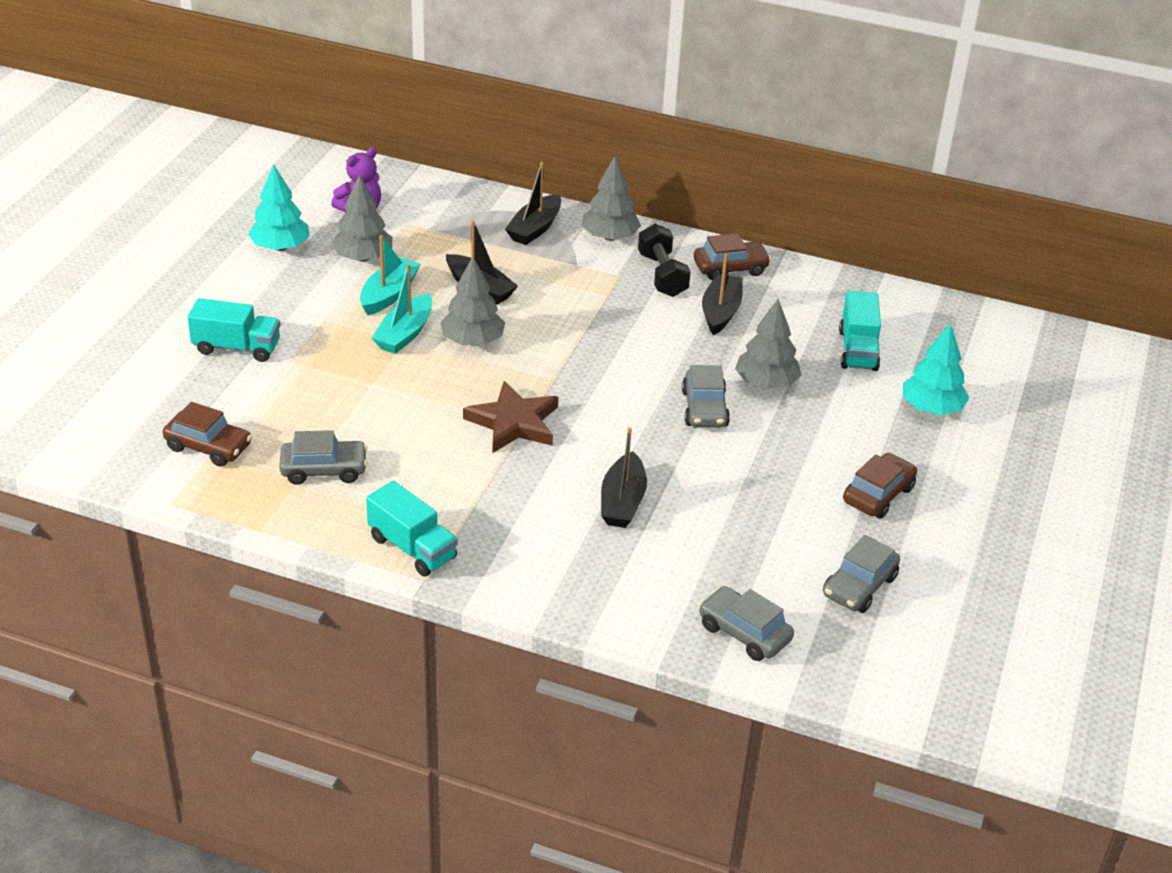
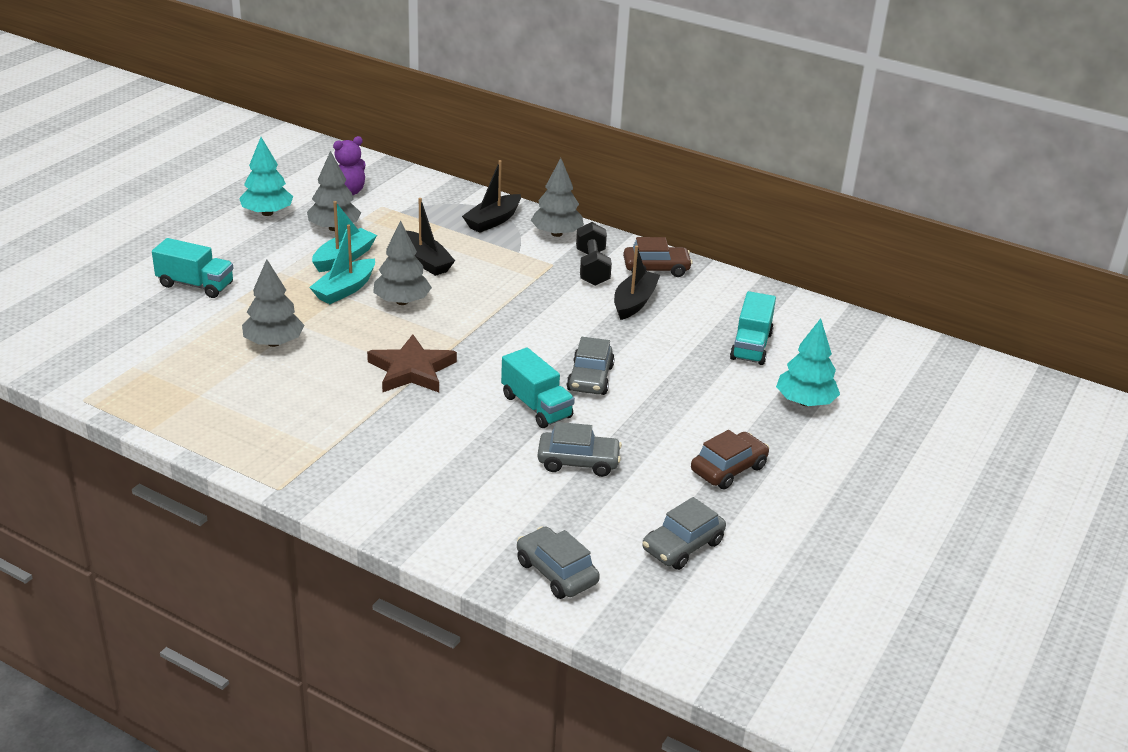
camera: 10 degrees right, 5 degrees down
(208, 447) = (136, 359): brown car -> none
(324, 470) = (227, 388): grey car -> grey car (578, 462)
(412, 548) = (277, 461): turquoise truck -> turquoise truck (536, 406)
(622, 502) = (484, 446): black boat -> none
(766, 383) = (655, 364): grey tree -> grey tree (274, 343)

